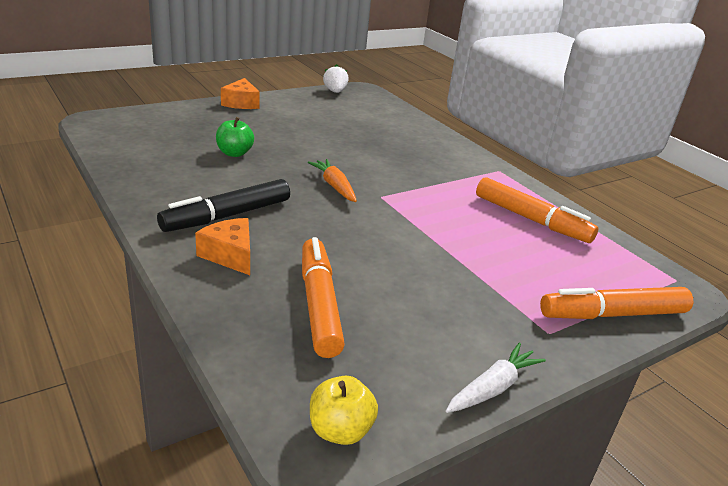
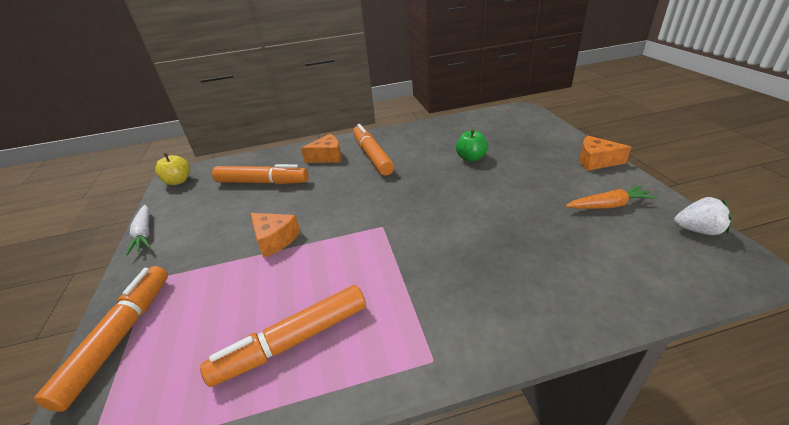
camera: 115 degrees right, 5 degrees up
(227, 216) = (372, 155): black marker -> orange marker
(334, 186) = (406, 201): orange carrot -> orange carrot (608, 205)
(435, 257) = (275, 239): none -> orange cheese

